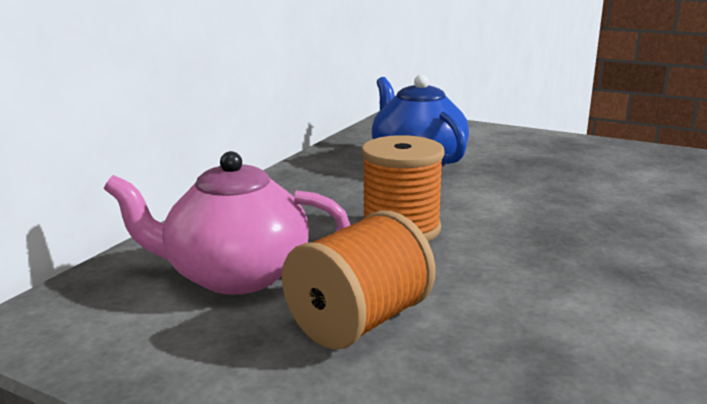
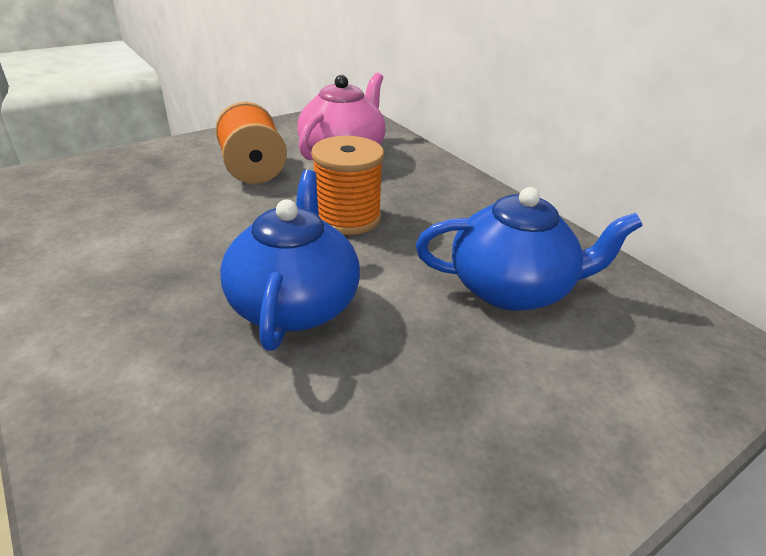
camera: 115 degrees right, 15 degrees up
(553, 213) = (294, 304): none -> blue teapot

